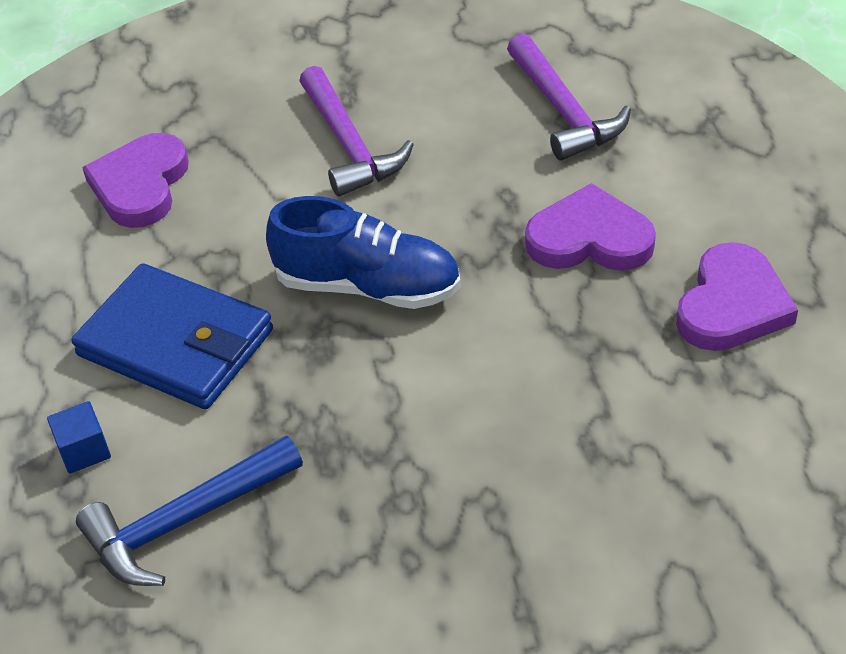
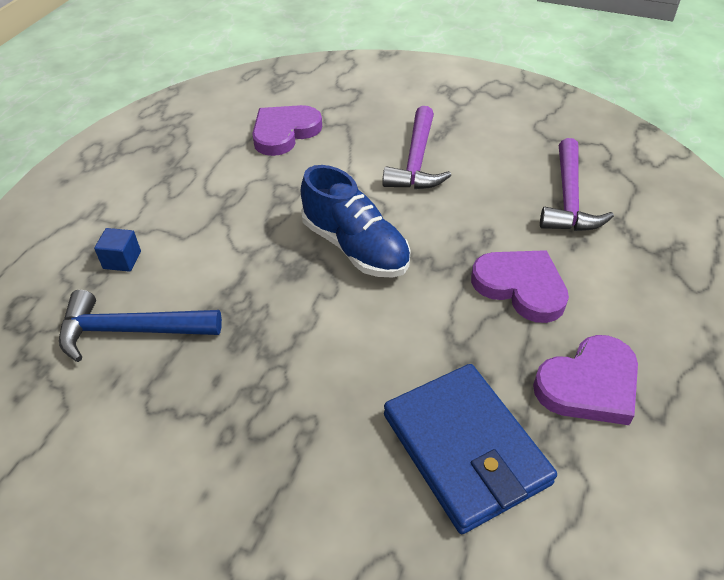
camera: 30 degrees right, 0 degrees up
(176, 342) = (222, 225): blue wallet -> blue wallet (465, 448)

